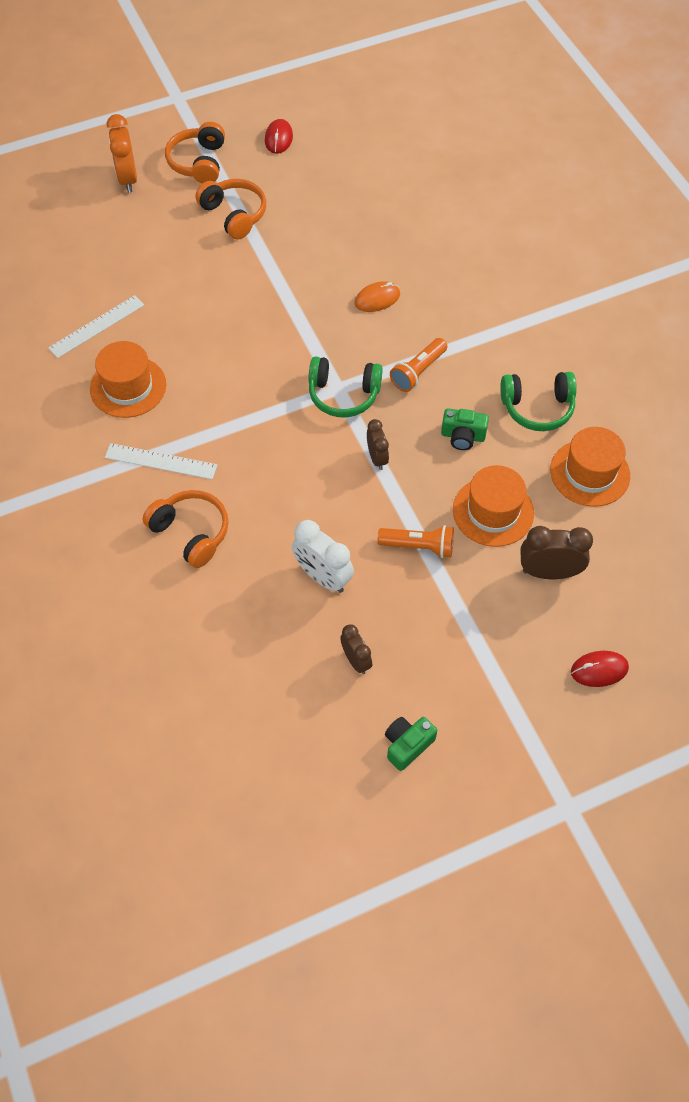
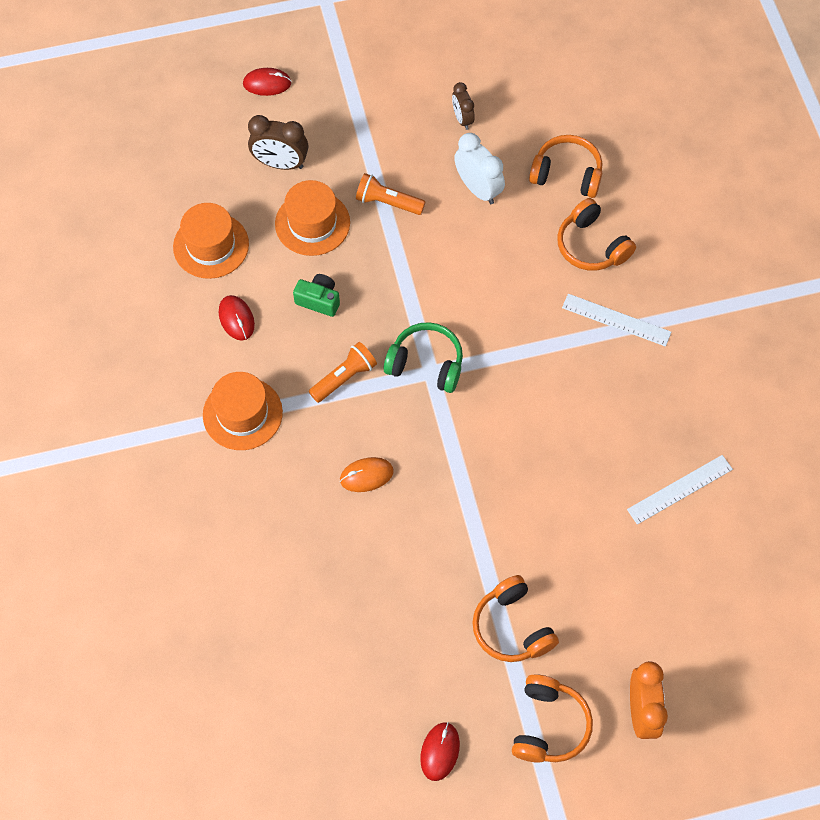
camera: 170 degrees left, 5 degrees up
(128, 387) = (646, 408): orange hat -> orange hat (242, 413)
(225, 610) = (567, 174): none -> orange headphones
(377, 458) = (407, 291): brown clock -> none
(407, 745) = (434, 54): green camera -> none
(537, 407) = (236, 319): green headphones -> red mouse

